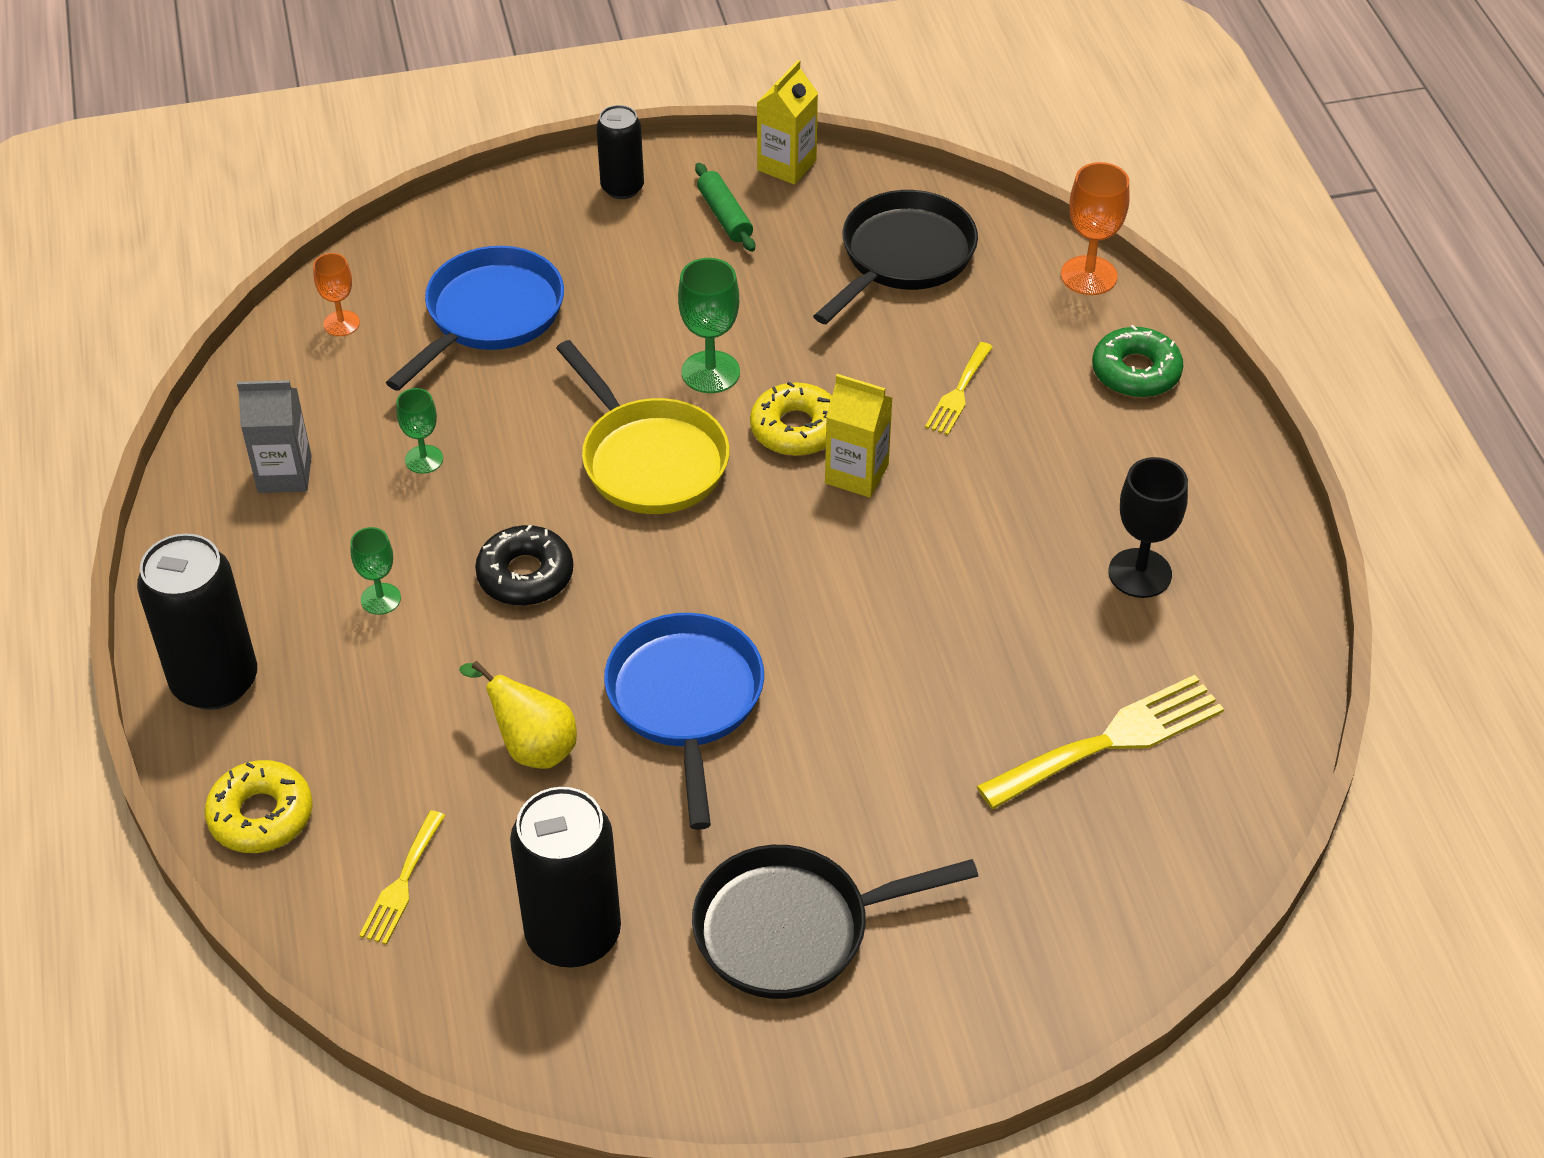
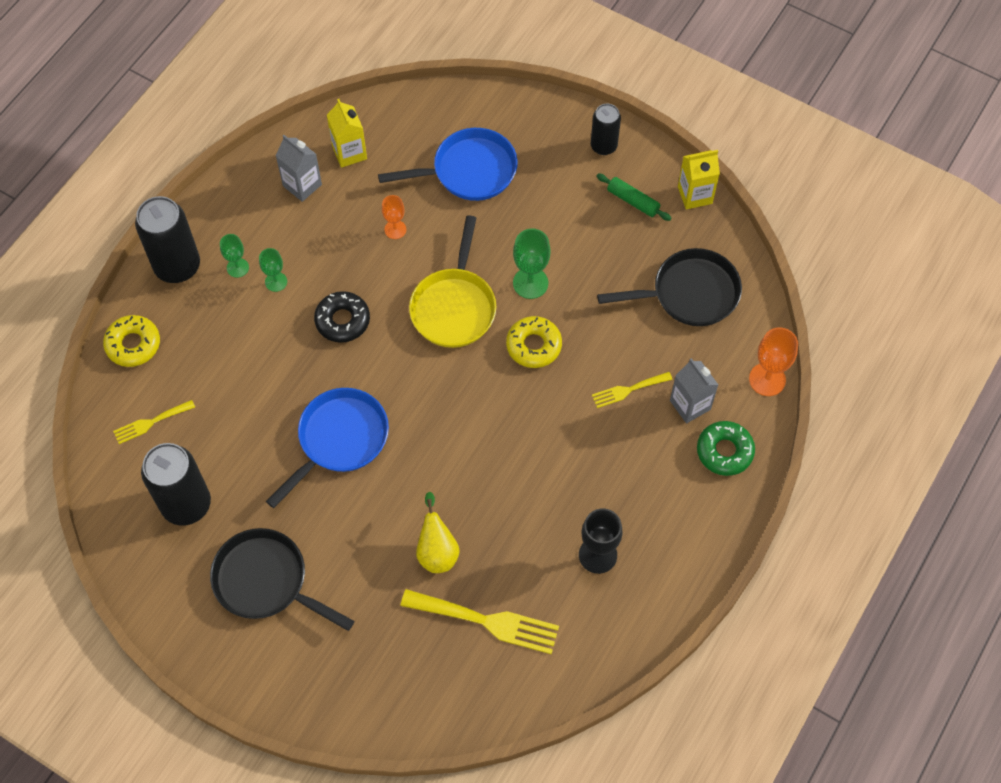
camera: 45 degrees right, 15 degrees up
(341, 323) = (403, 123): orange goblet -> orange goblet (395, 229)
(424, 459) = (363, 225): green goblet -> green goblet (237, 267)
(531, 746) = (259, 405): yellow pear -> yellow pear (437, 551)
(725, 216) = (633, 201): green rolling pin -> green rolling pin turned 75 degrees counterclockwise
(856, 474) = (533, 392): yellow carton -> yellow carton (349, 152)
(1042, 357) = (690, 405): none -> grey carton

